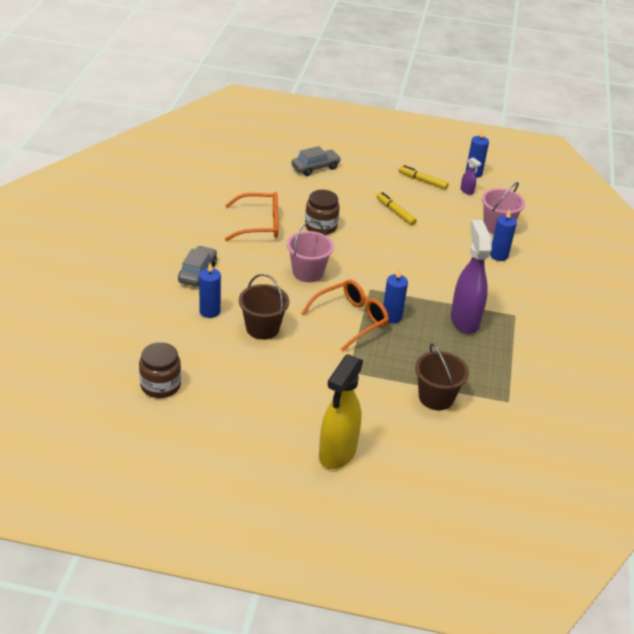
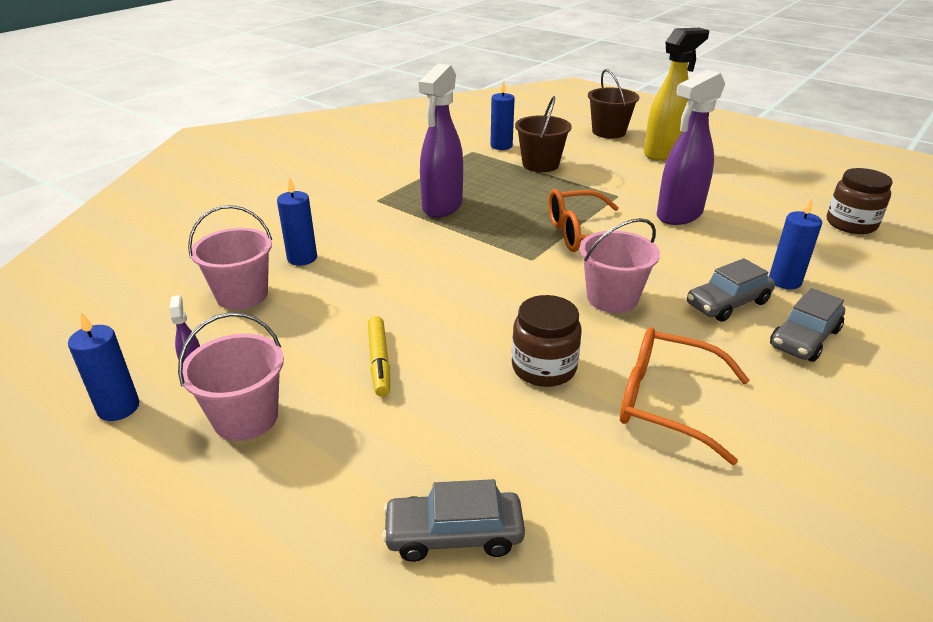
camera: 150 degrees left, 5 degrees down
(242, 285) = (727, 303): none -> grey car
(262, 328) = (709, 248): brown bucket -> brown bucket (609, 132)
(294, 359) = (678, 215): none -> purple spray bottle
(391, 317) = (528, 227): blue candle -> blue candle (501, 146)
(422, 181) = (246, 418): yellow marker -> pink bucket

